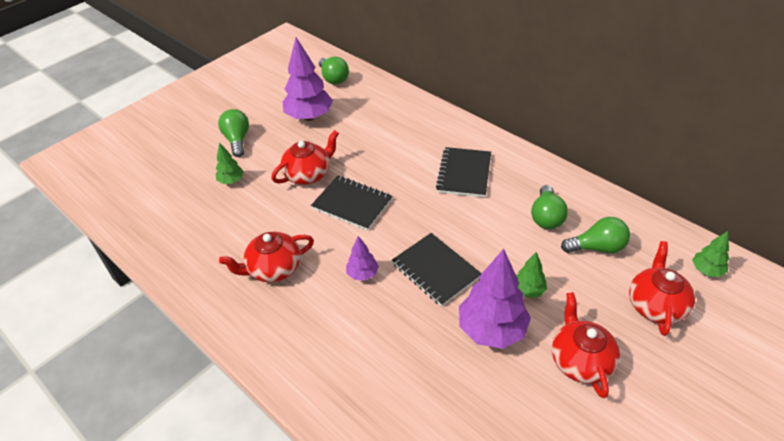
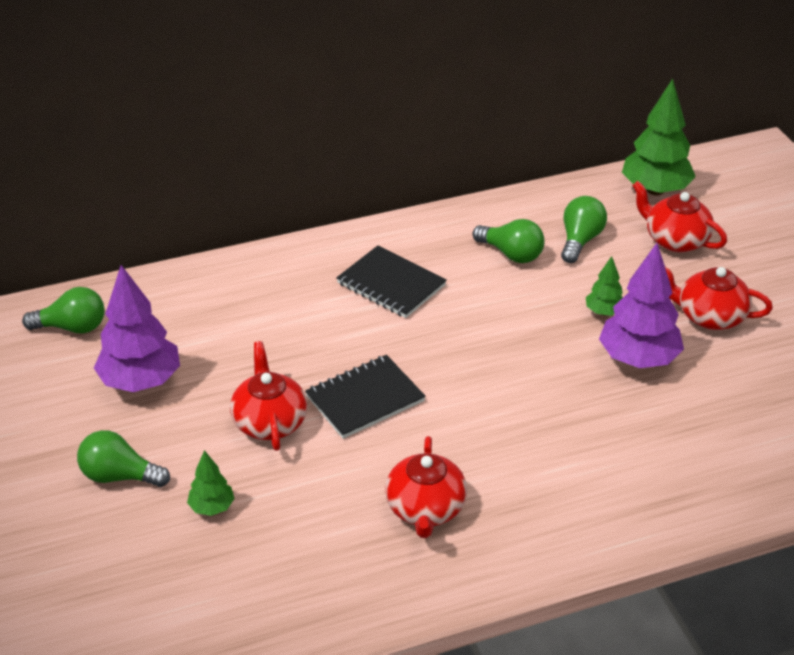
camera: 65 degrees left, 5 degrees down
(362, 274) = (493, 430): purple tree -> none
(436, 270) = (529, 368): black notebook -> none
(706, 270) = (655, 190): green tree -> green tree, size x1.98

